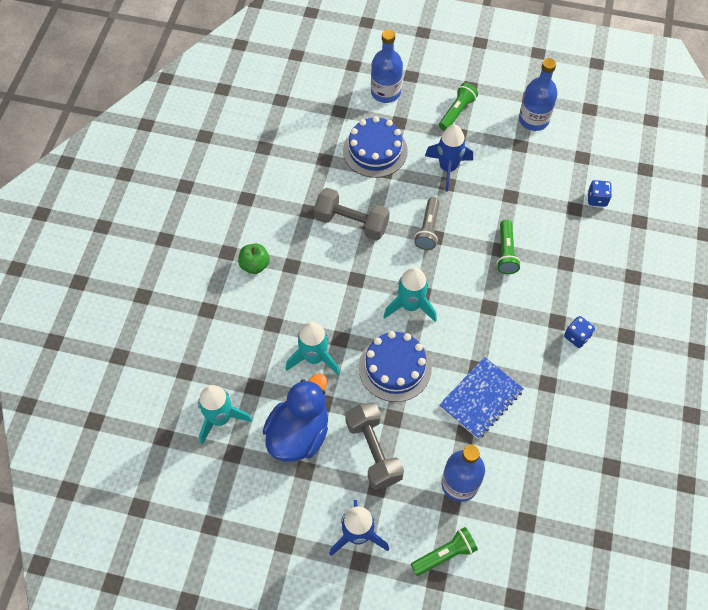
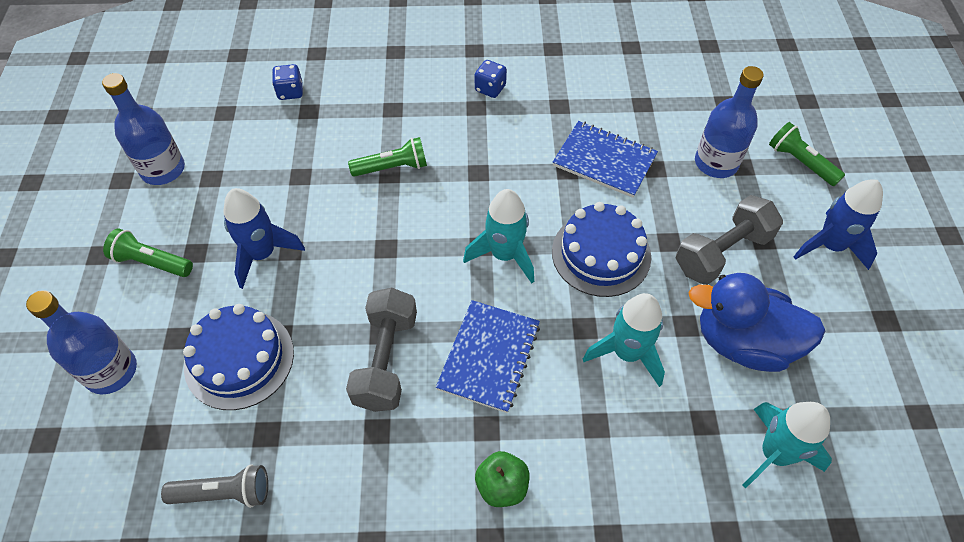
camera: 105 degrees left, 5 degrees down
(336, 278) = (489, 356): none -> blue notebook
(428, 229) = (375, 259): grey flashlight -> grey flashlight (224, 493)

